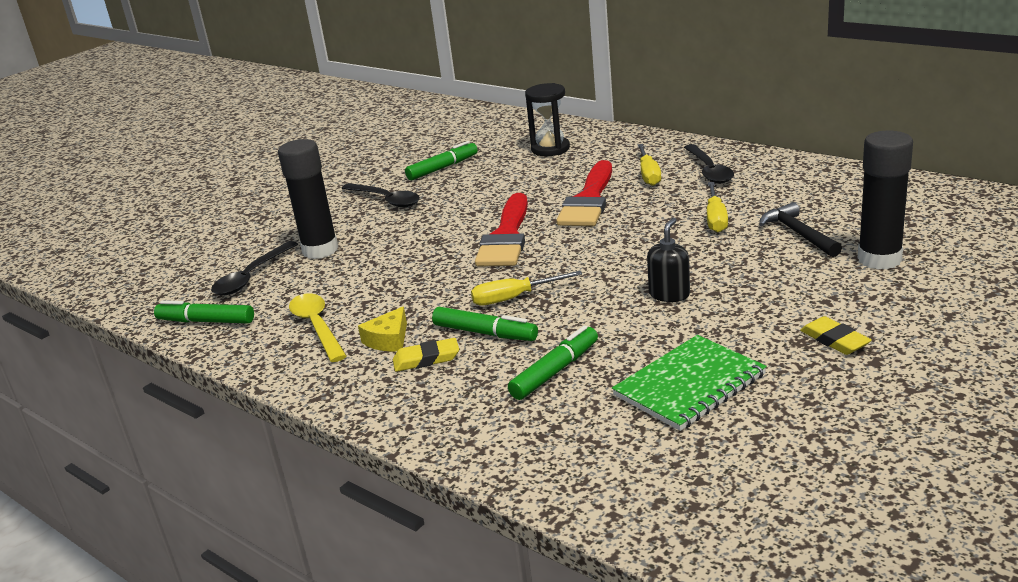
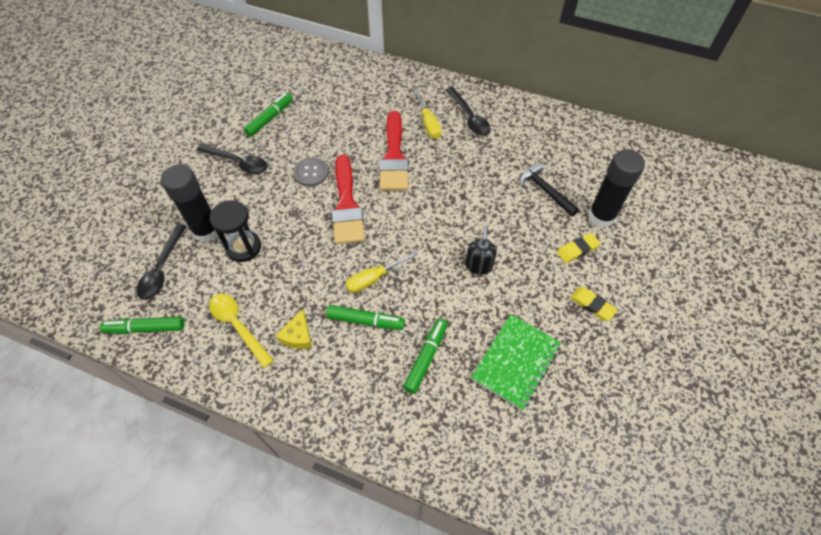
camera: 20 degrees left, 30 degrees up
(426, 359) = (333, 355): yellow eraser -> yellow eraser (577, 249)
(473, 210) = (311, 173): none -> grey button
(550, 149) = (347, 91): black hourglass -> black hourglass (244, 247)
(715, 218) = (488, 175): yellow screwdriver -> none

